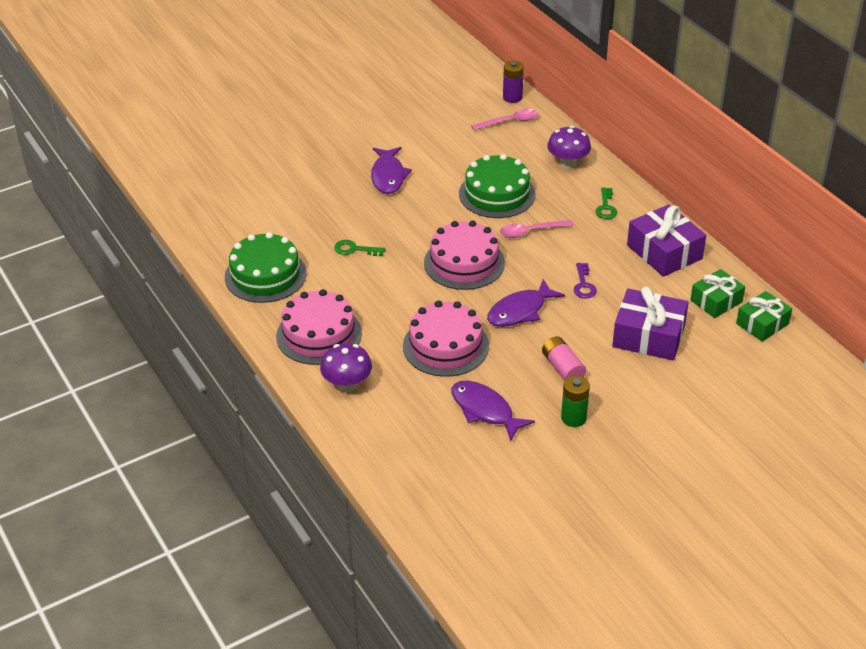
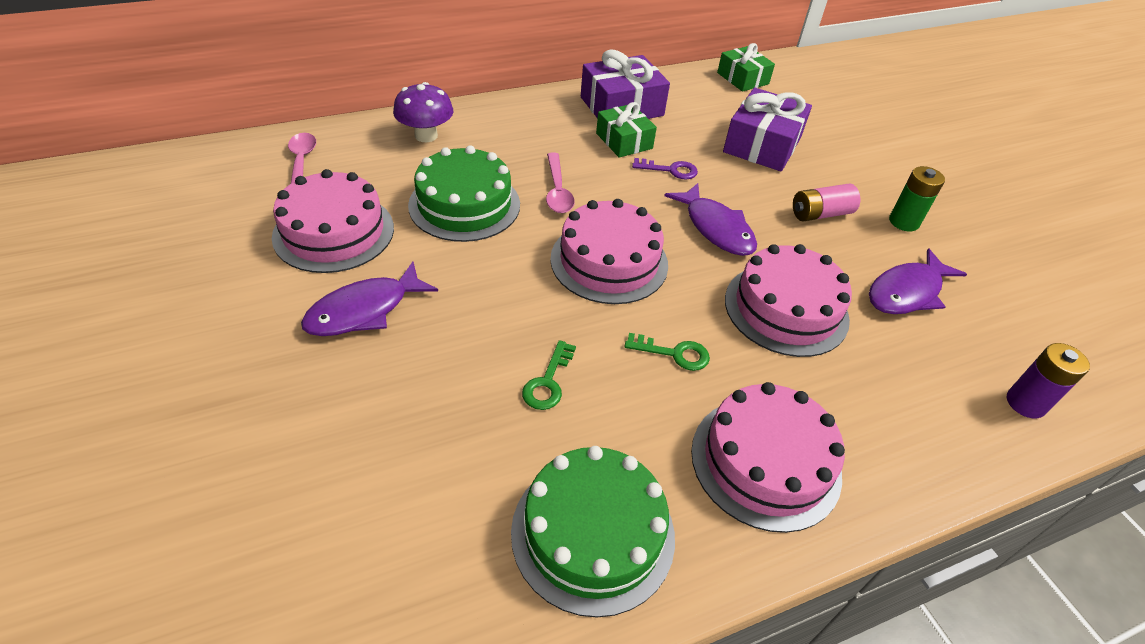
camera: 85 degrees left, 5 degrees up
(347, 384) = (882, 436): purple mushroom -> none
(388, 176) = (364, 310): purple fish -> purple fish turned 135 degrees clockwise
(449, 150) = (334, 232): none -> pink cake
(512, 97) = (244, 151): purple battery -> purple battery (1025, 403)
(606, 207) = (527, 126): green key -> green key (674, 353)
(716, 301) = (707, 94): green gift -> green gift (624, 141)

